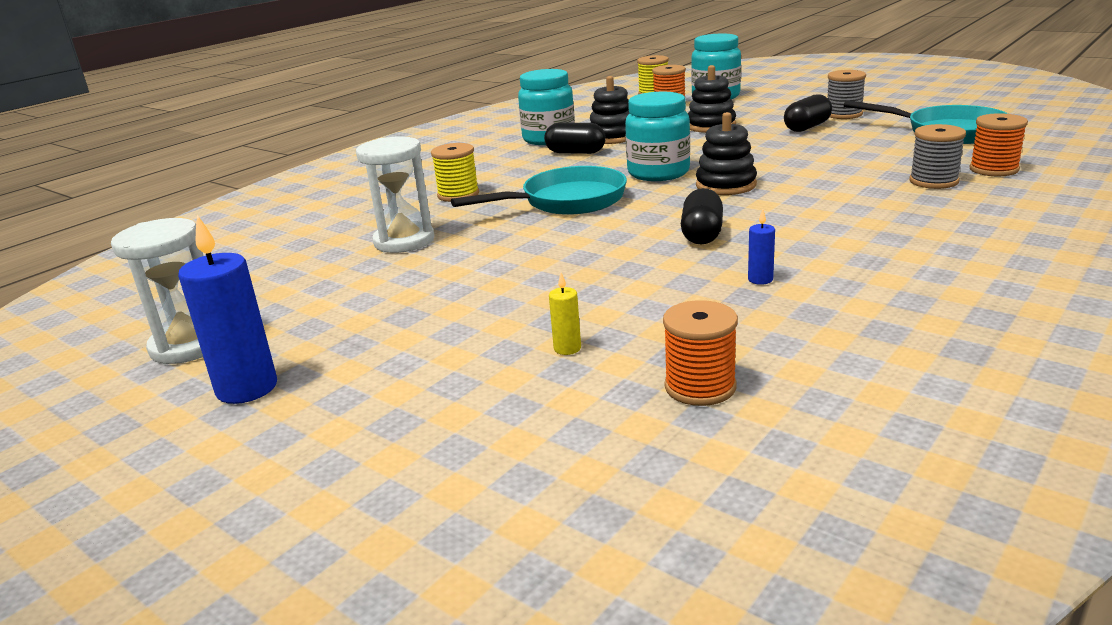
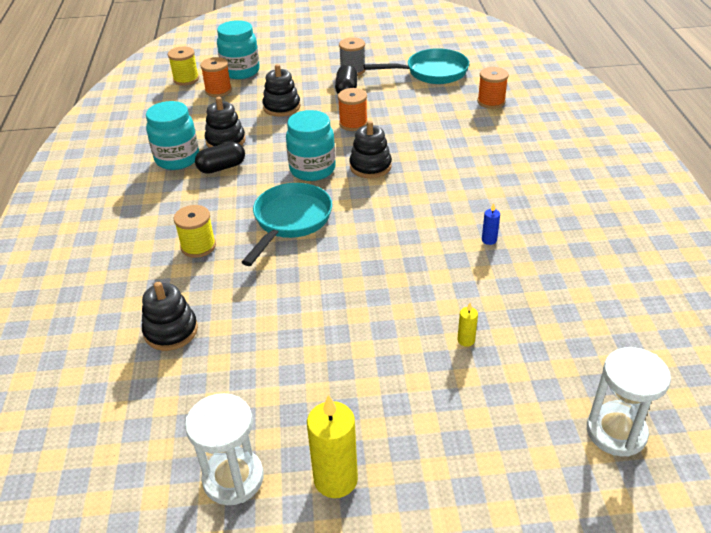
camera: 45 degrees left, 15 degrees up
(247, 388) = (335, 479): blue candle -> yellow candle
(336, 238) = (171, 331): none -> black stacking toy
(404, 241) = (232, 309): white hourglass -> white hourglass (616, 432)
(700, 387) = (556, 328): orange spool -> orange spool (353, 123)
(702, 234) = (414, 217): black capsule -> none
(933, 181) = (475, 122): grey spool -> none

